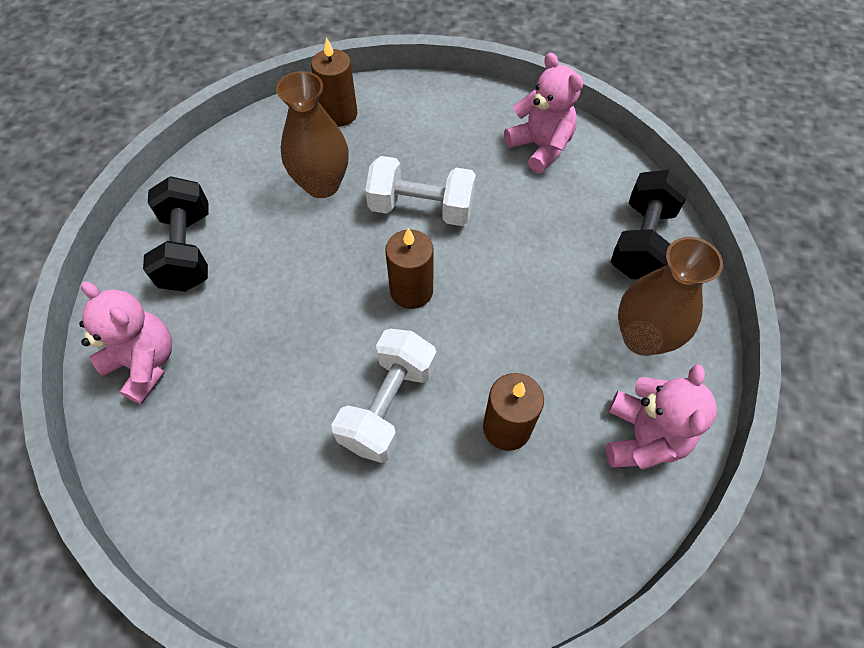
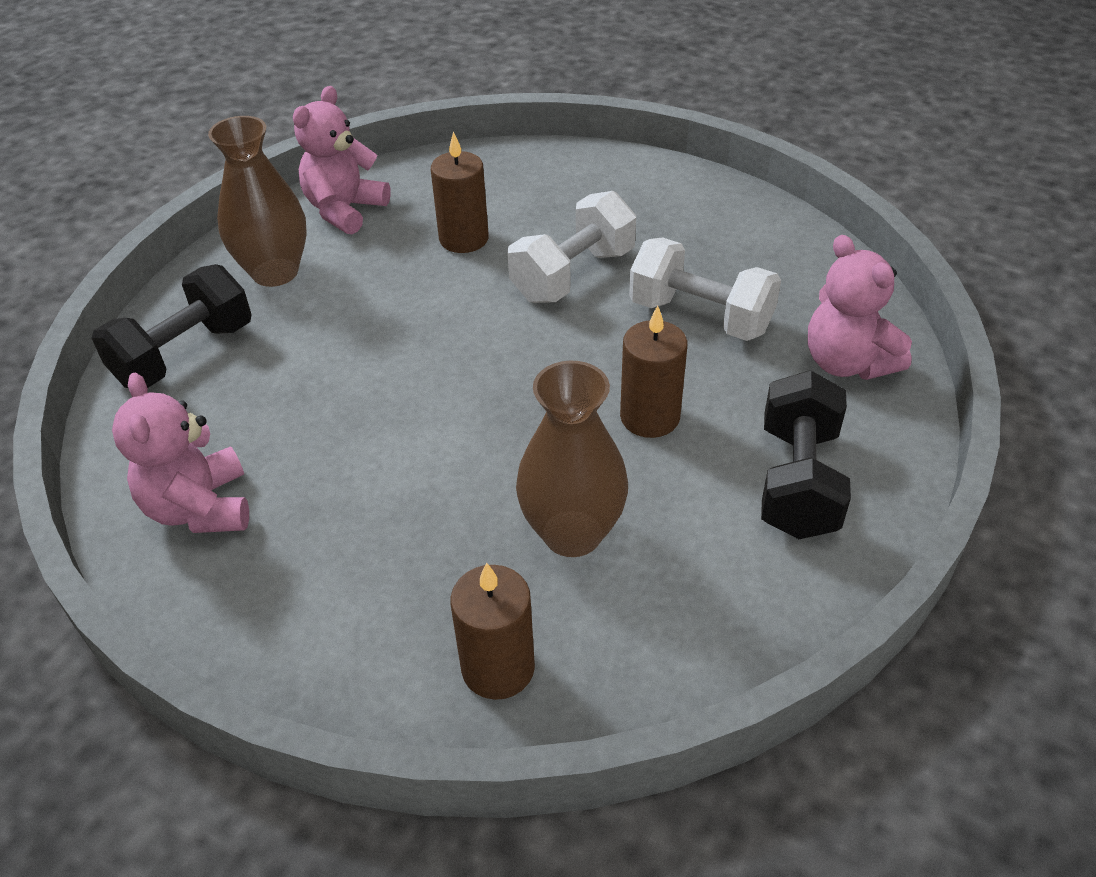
camera: 160 degrees left, 15 degrees down
(411, 291) = (500, 365): brown candle -> brown candle (650, 417)
(421, 208) = (436, 459): white dumbbell -> white dumbbell (700, 316)

